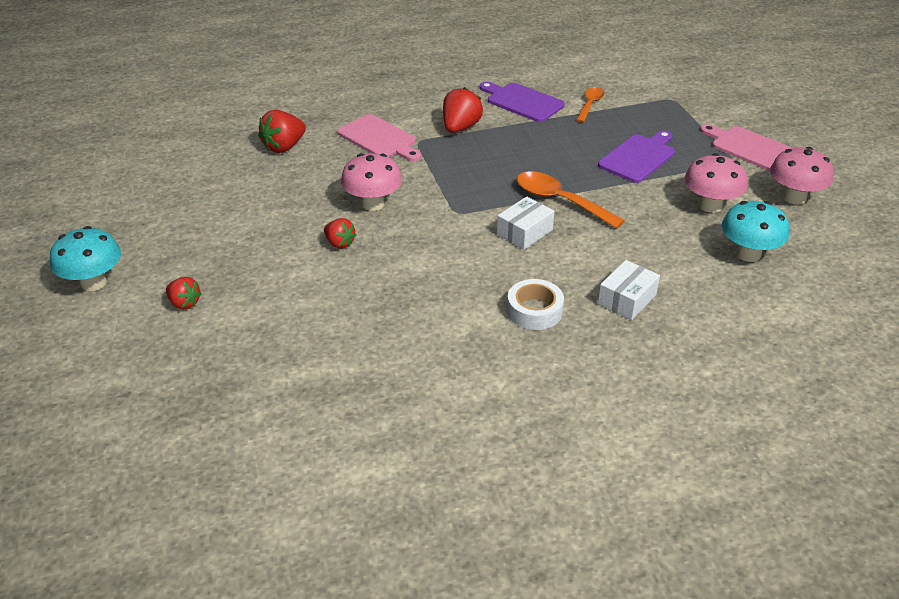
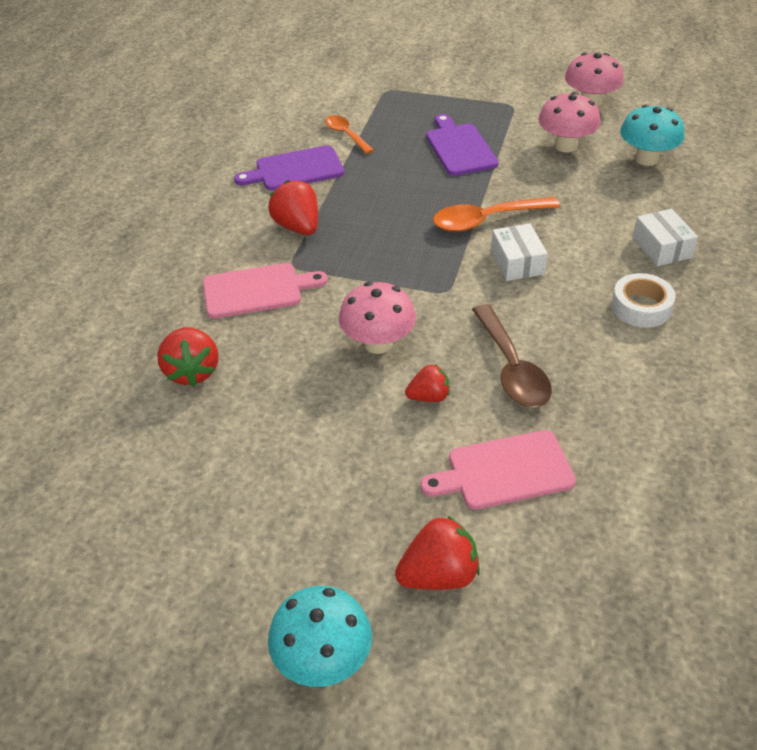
camera: 55 degrees left, 5 degrees up
(184, 303) = (439, 575): red strawberry -> red strawberry, size x1.59
(401, 269) = (511, 368): none -> brown spoon
(750, 148) = (502, 89): pink cutting board -> pink cutting board (504, 471)

